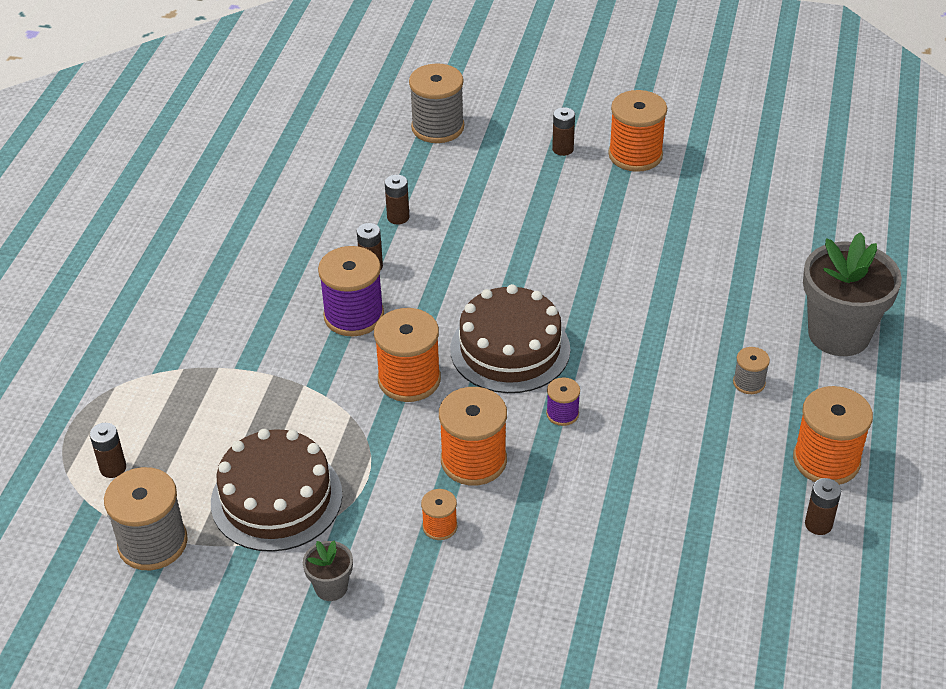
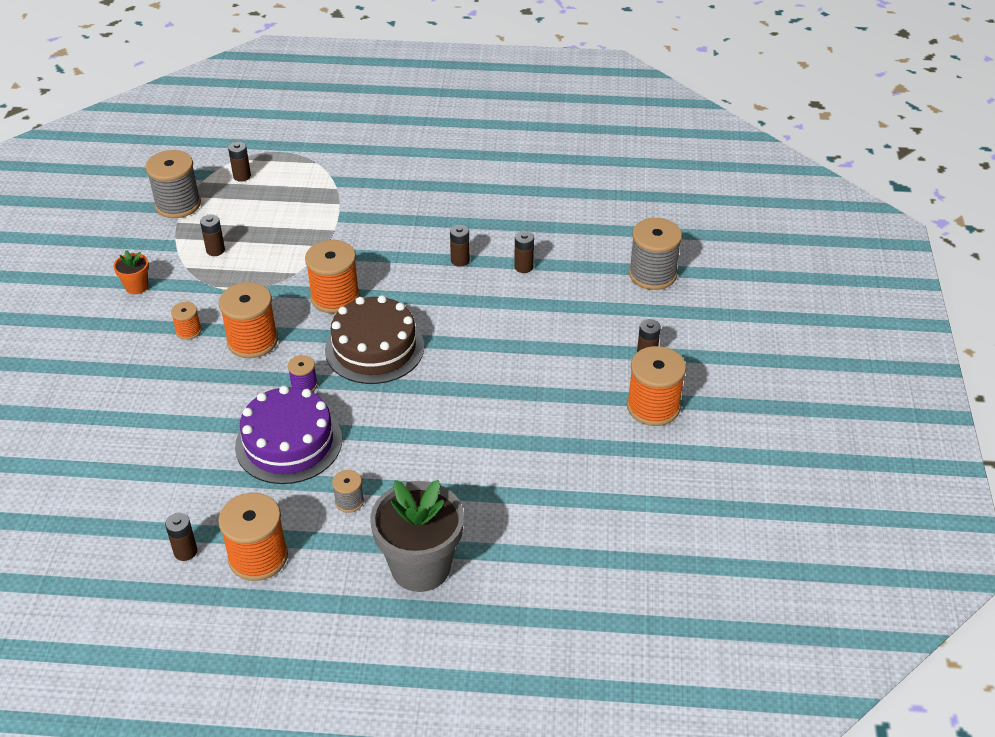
camera: 80 degrees right, 0 degrees up
(276, 498) = (215, 250): brown cake -> brown battery
(331, 587) = (136, 286): grey flower pot -> orange flower pot
(354, 316) = (401, 259): purple spool -> none
(656, 430) = (289, 443): none -> purple cake

